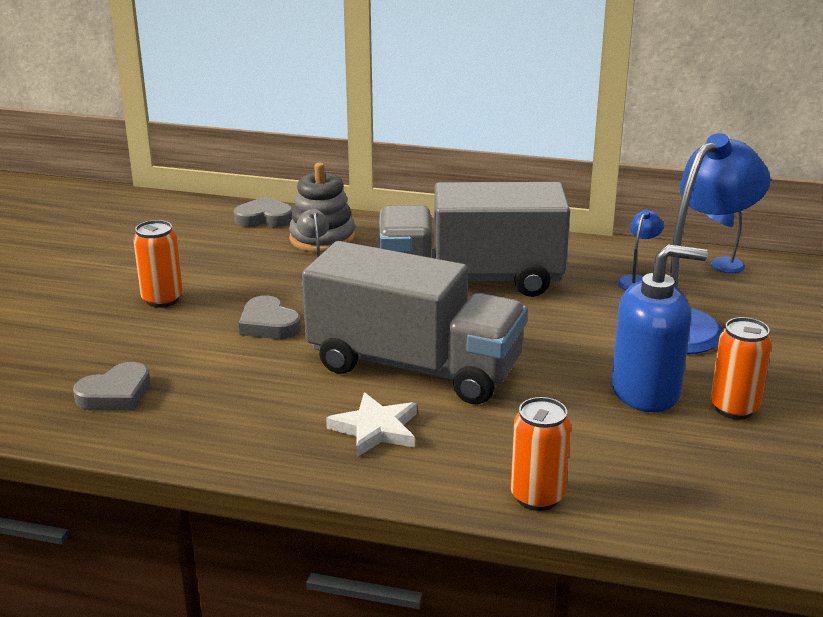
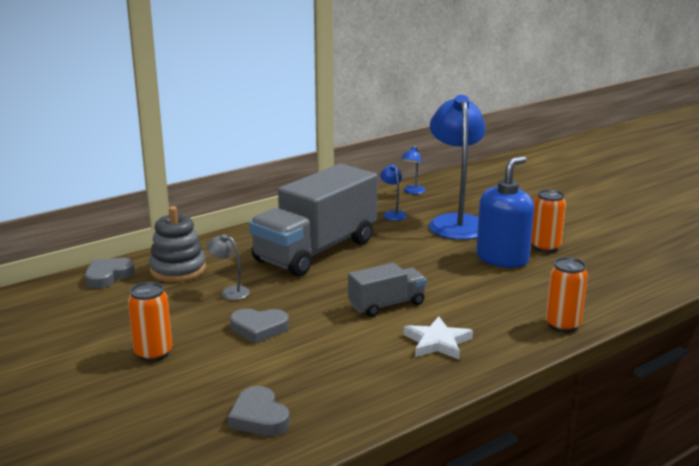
camera: 50 degrees left, 5 degrees down
(116, 394) = (259, 417): grey heart -> grey heart turned 150 degrees clockwise
(414, 367) = (387, 305): grey truck -> grey truck, size x0.49

